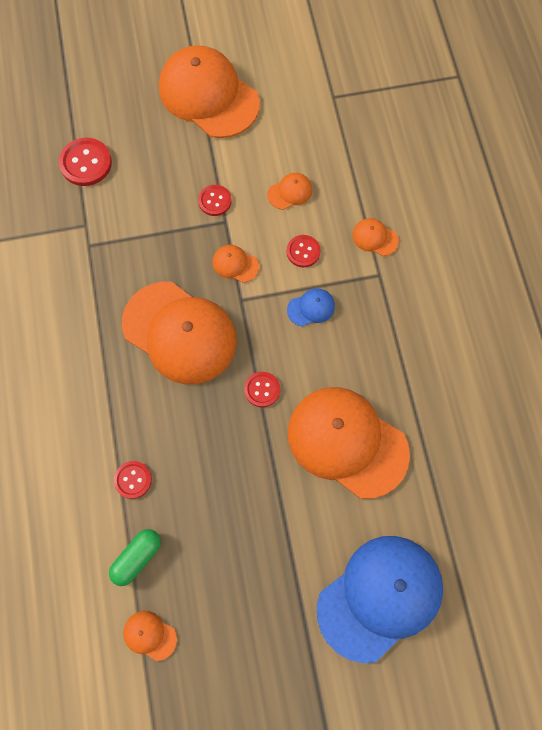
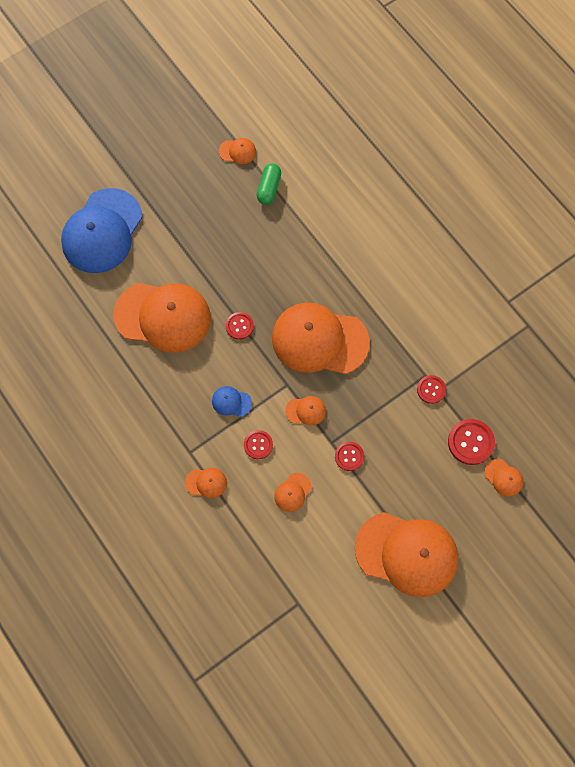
camera: 155 degrees right, 0 degrees up
(76, 119) = (503, 477): none -> orange cap
(133, 480) = (297, 231): red button -> red button (431, 390)
(311, 308) = (231, 402): blue cap -> blue cap turned 60 degrees clockwise

